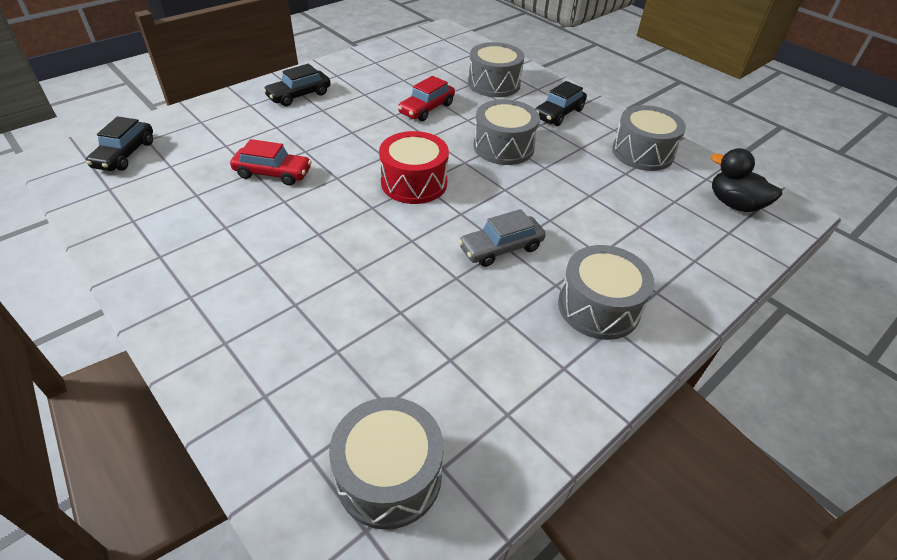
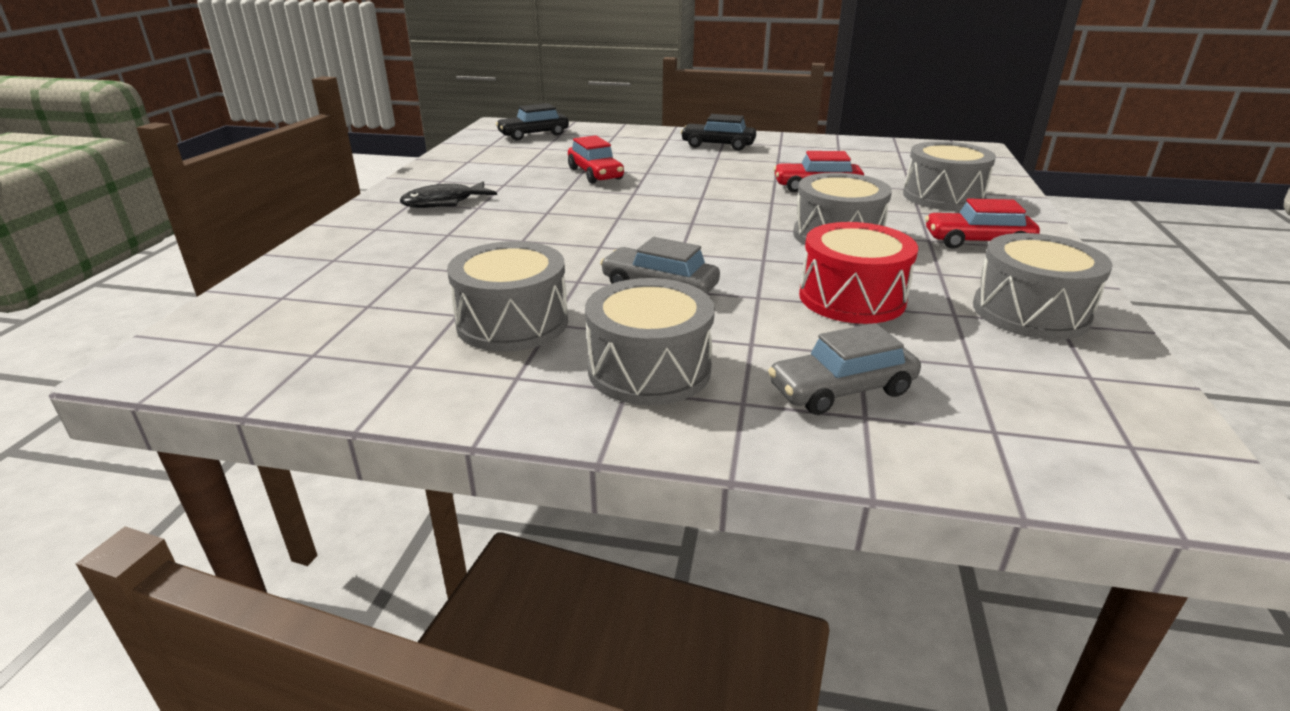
camera: 55 degrees right, 15 degrees down
(220, 277) = (444, 203): none -> black fish
(389, 475) = (285, 333): grey drum -> grey drum (512, 323)
(414, 183) = (686, 220): red drum -> red drum (852, 298)
(558, 113) = (977, 241): black car -> red car
(668, 253) = (841, 390): none -> grey car
(734, 204) = (1080, 418): black duck -> none

